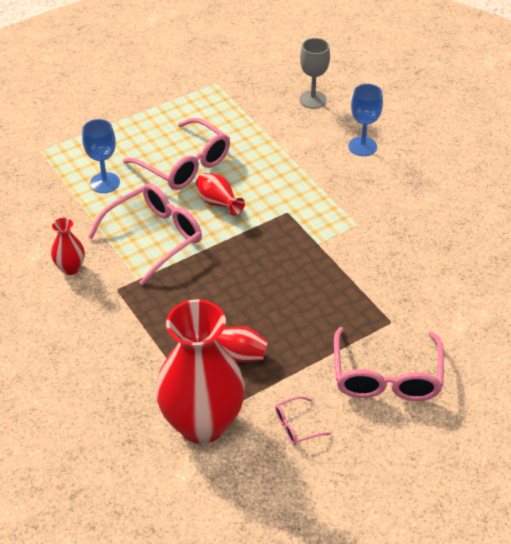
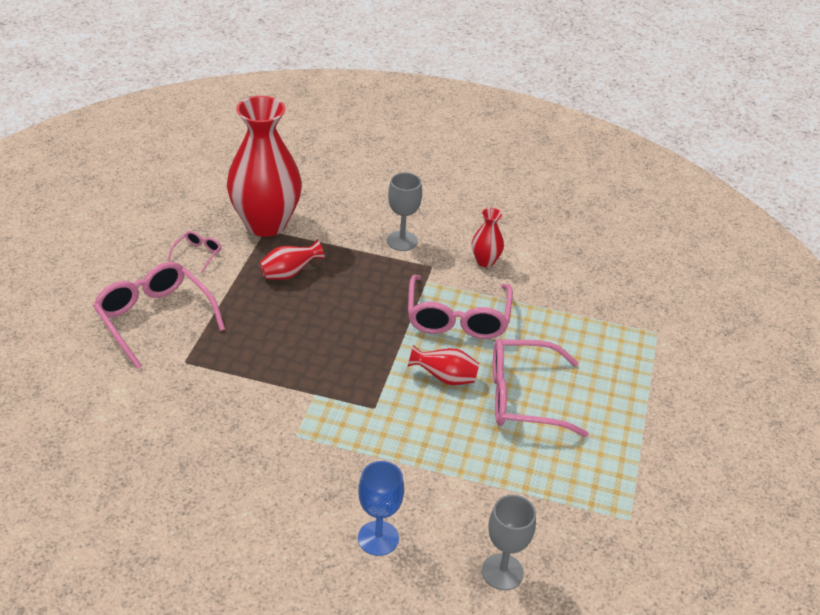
camera: 135 degrees right, 5 degrees down
(105, 183) = (562, 337): blue goblet -> none
(108, 328) = (402, 241): none -> grey goblet

